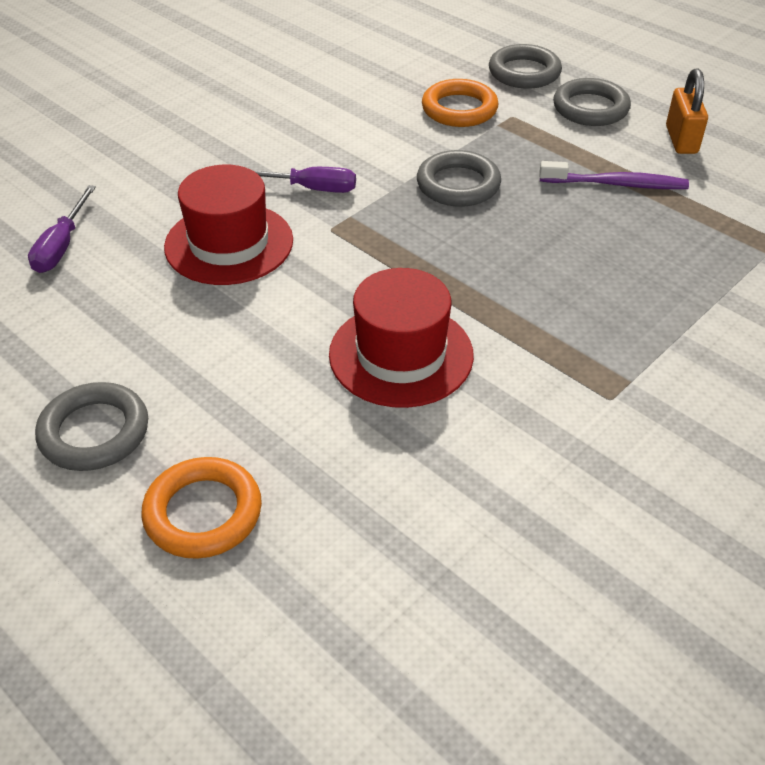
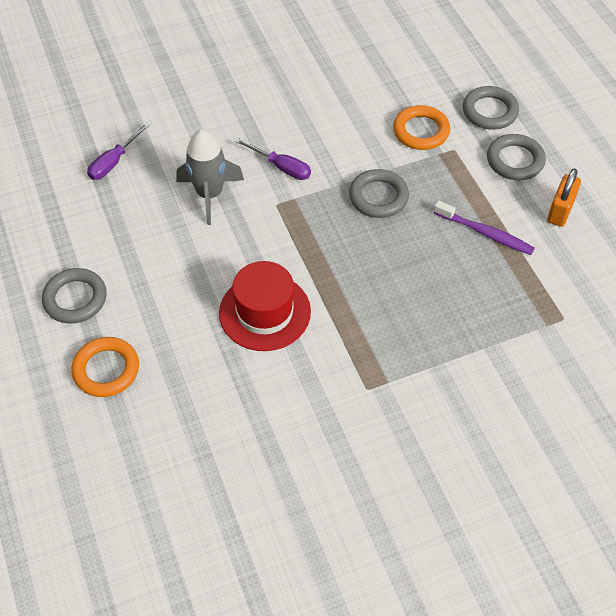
camera: 25 degrees right, 10 degrees up
(229, 243) = (210, 194): red hat -> grey rocket

